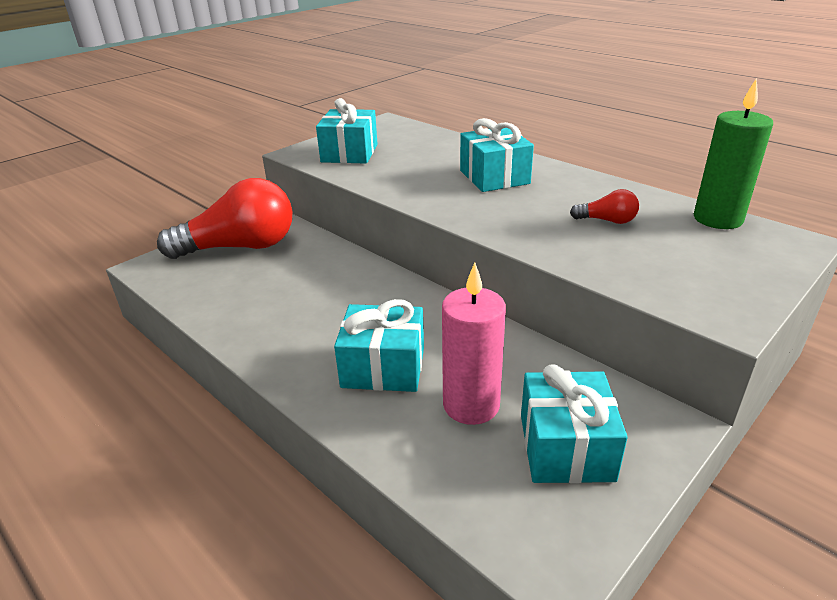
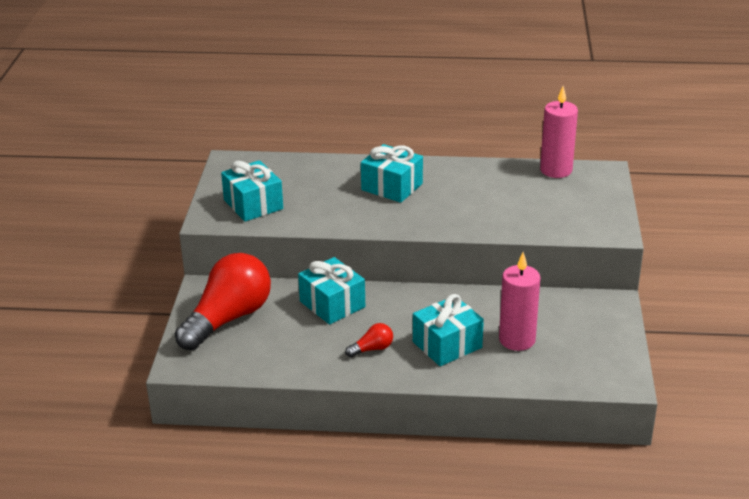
camera: 40 degrees left, 0 degrees up
(566, 447) = (581, 336): turquoise gift -> turquoise gift (332, 304)
(607, 221) = (500, 195): red light bulb -> red light bulb (372, 349)
(717, 219) = (556, 170): green candle -> pink candle

